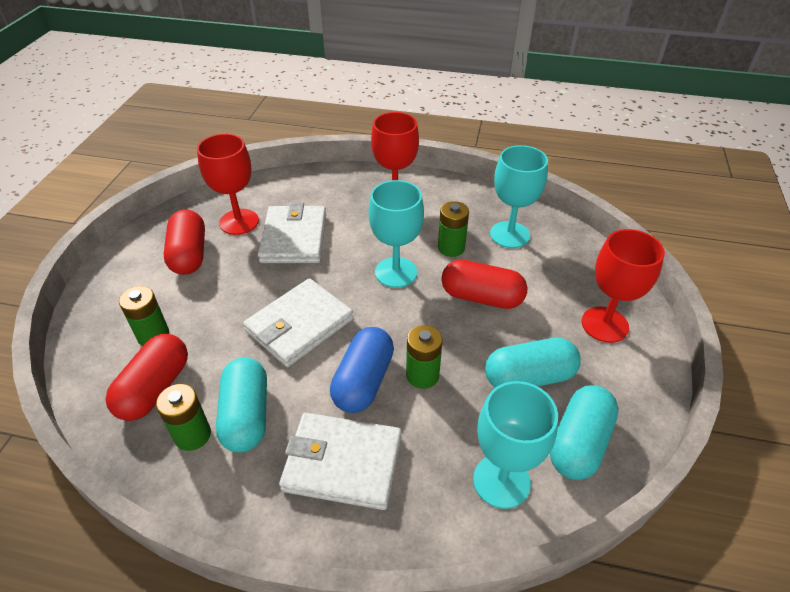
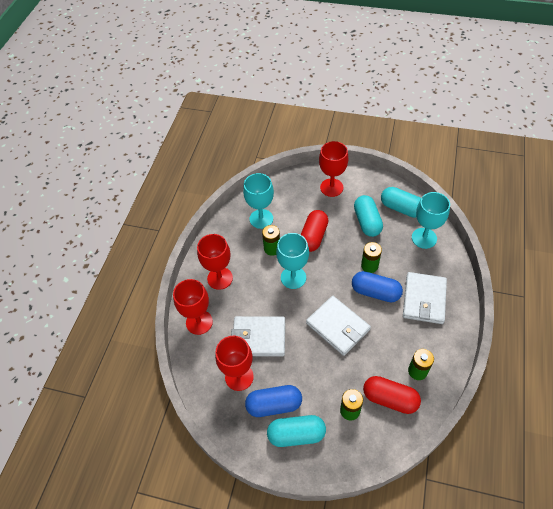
camera: 85 degrees left, 10 degrees up
(189, 255) = (274, 405): red capsule -> blue capsule
(246, 415) = (402, 346): turquoise capsule -> turquoise capsule (296, 434)
(326, 184) = (199, 322): none -> red goblet

